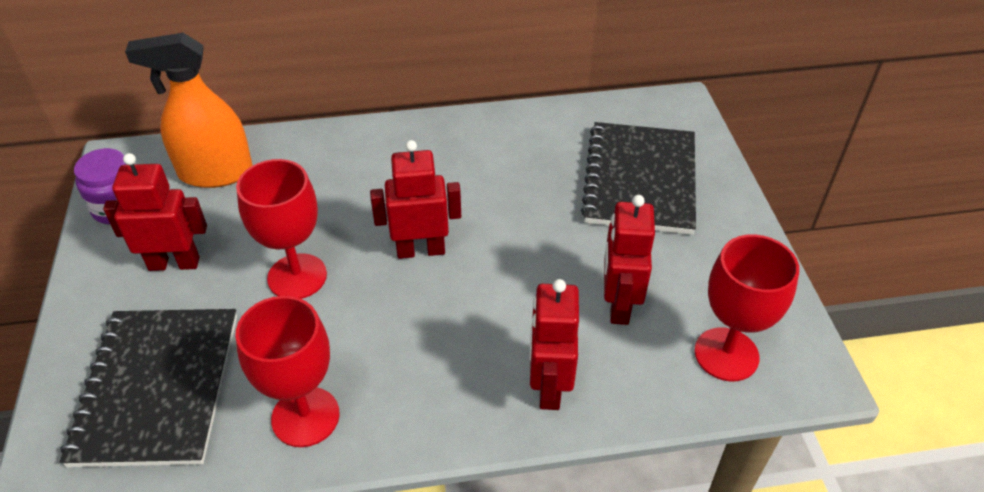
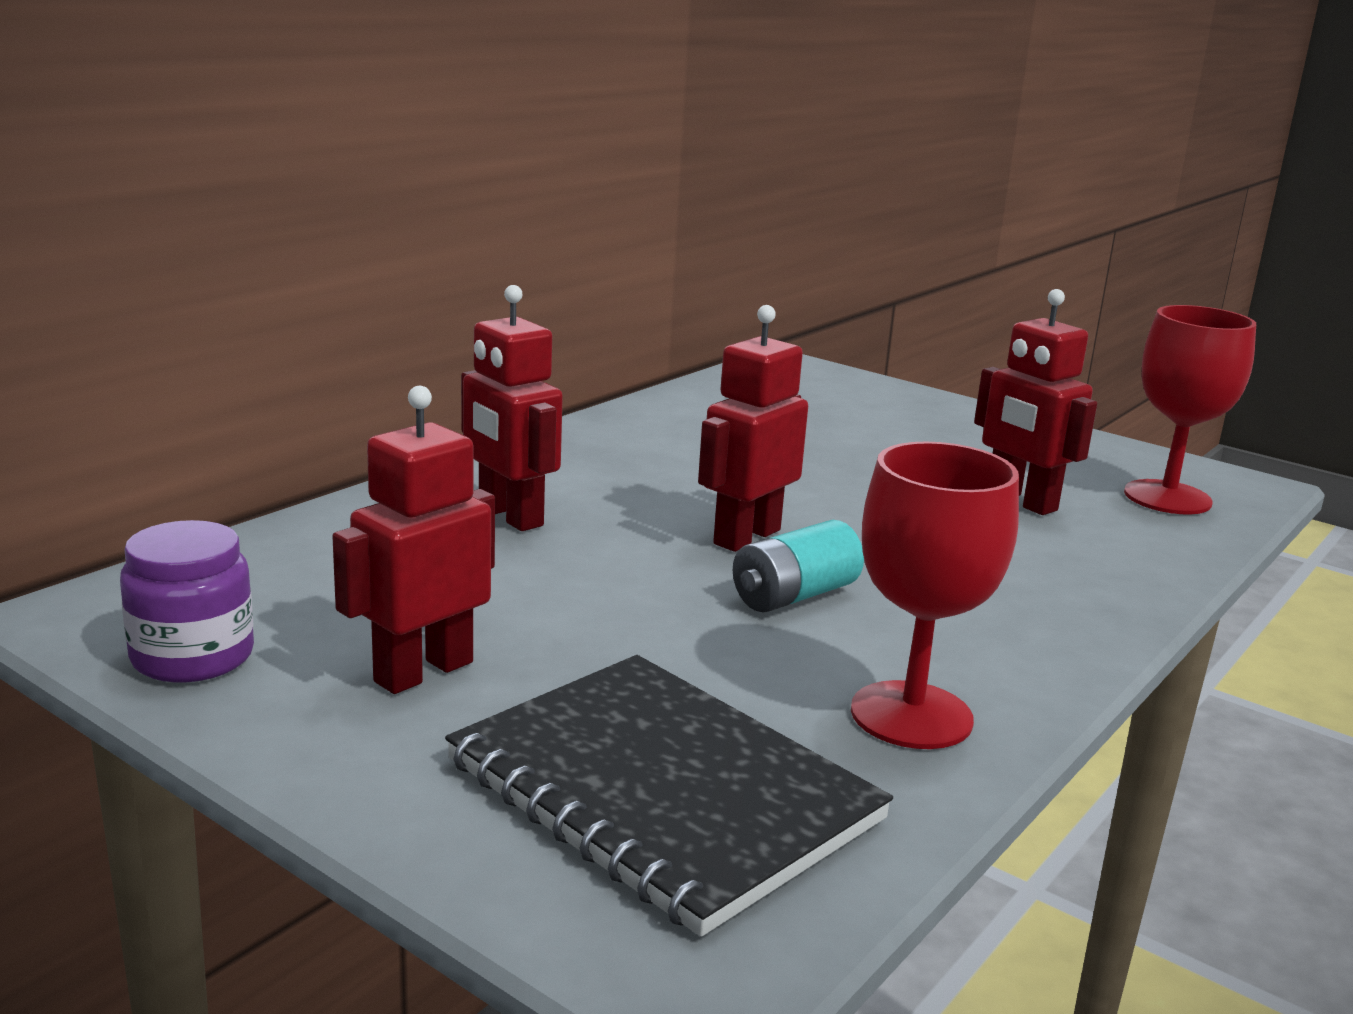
camera: 45 degrees left, 25 degrees down
(215, 173) = (305, 570): orange spray bottle -> none
(297, 276) = (639, 612): red goblet -> none
(378, 306) = (794, 595): none -> turquoise battery
(548, 386) = (1086, 577): red robot -> red robot (509, 516)
(640, 180) = (859, 419): black notebook -> none

